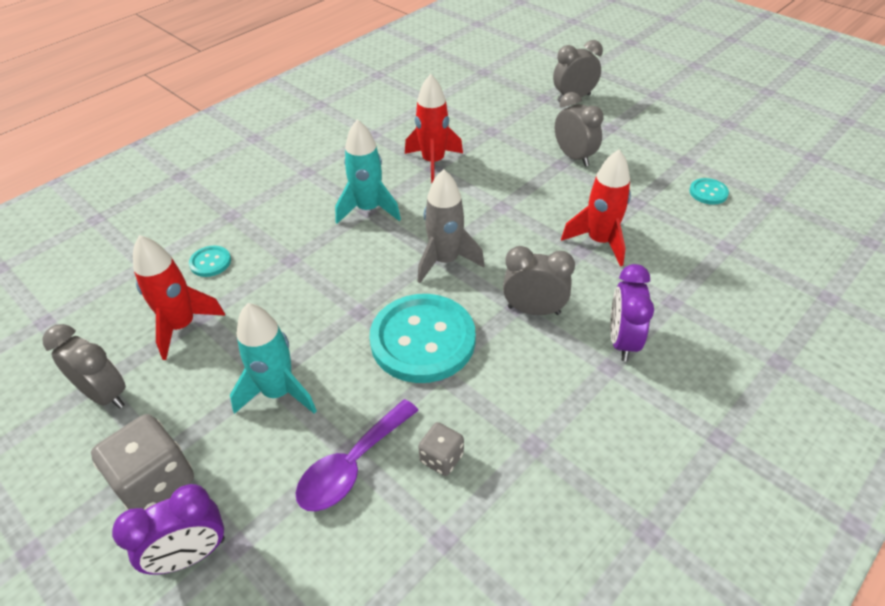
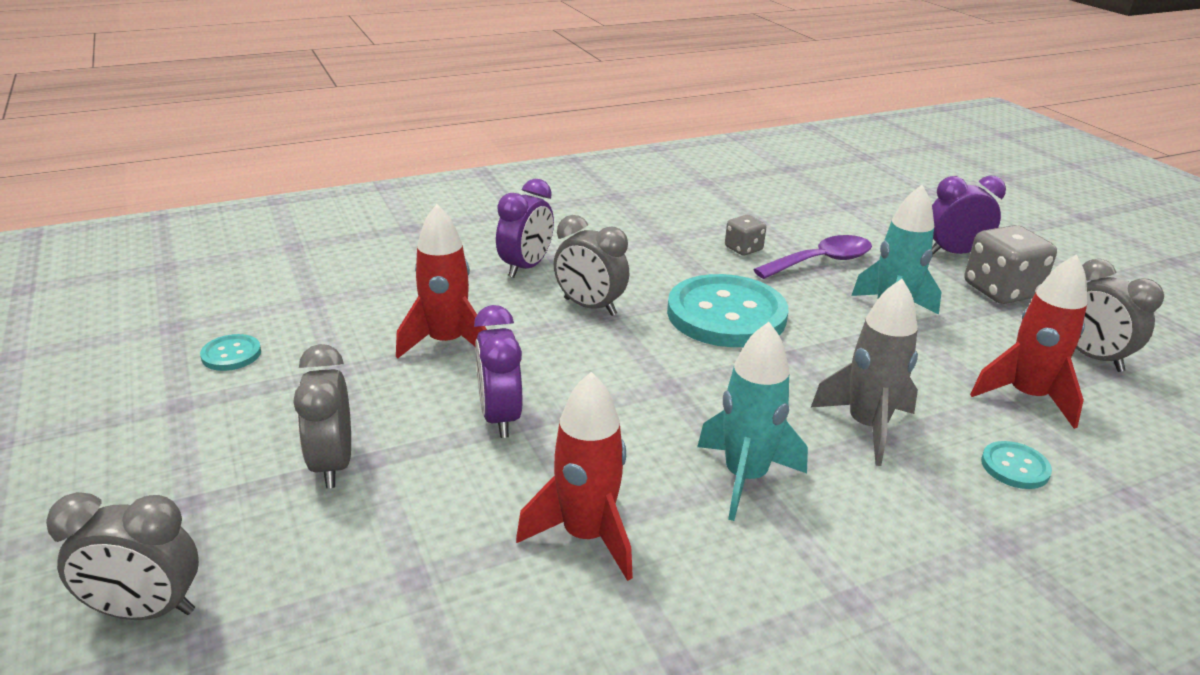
camera: 160 degrees left, 15 degrees down
(445, 261) = (660, 375): grey rocket -> grey rocket (867, 427)
(519, 203) = (500, 417): none -> purple clock

